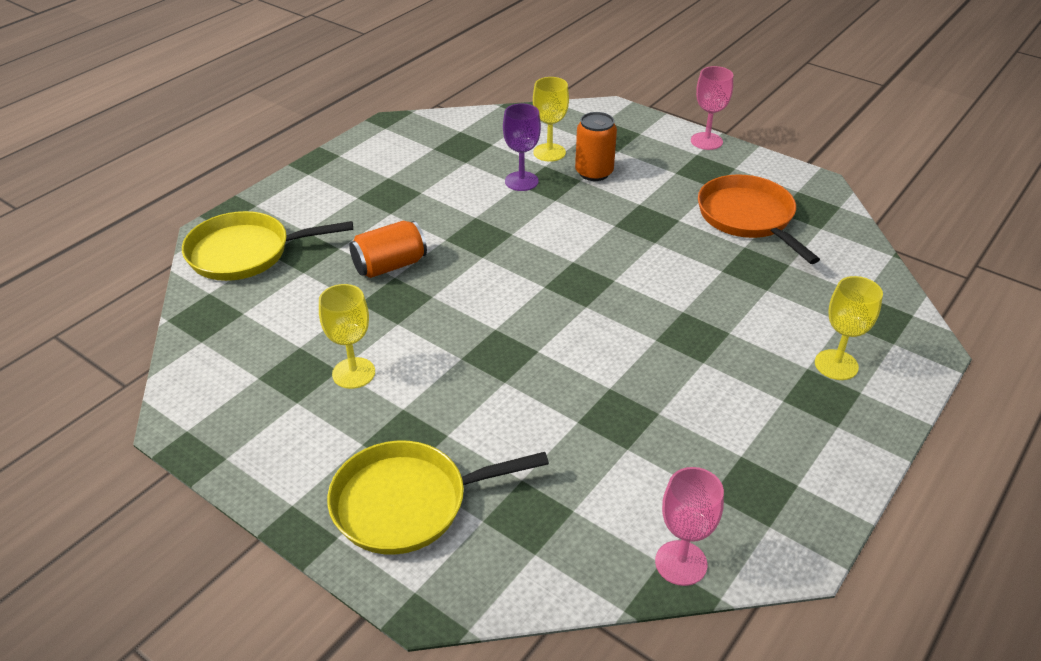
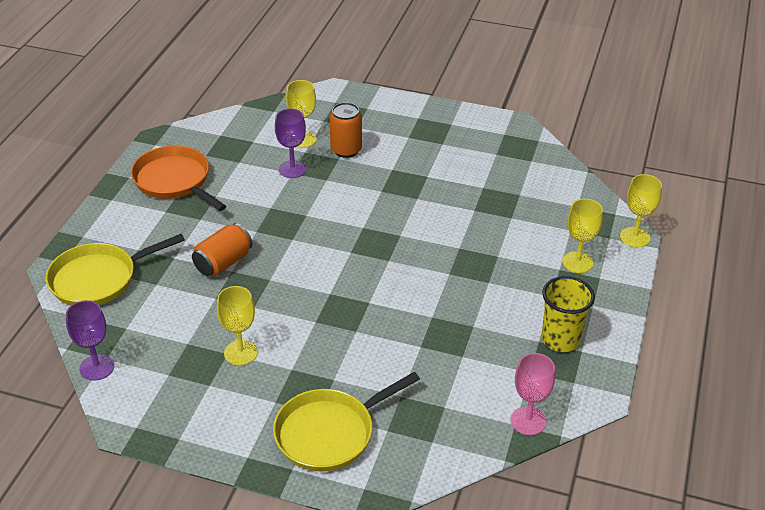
camera: 20 degrees left, 0 degrees up
(186, 349) = (97, 367): none -> purple goblet
(706, 141) = (421, 105): pink goblet -> none
(748, 218) = (477, 163): orange pan -> orange pan (175, 181)
(773, 461) = (560, 340): none -> yellow cup
(931, 351) = (634, 237): none -> yellow goblet

